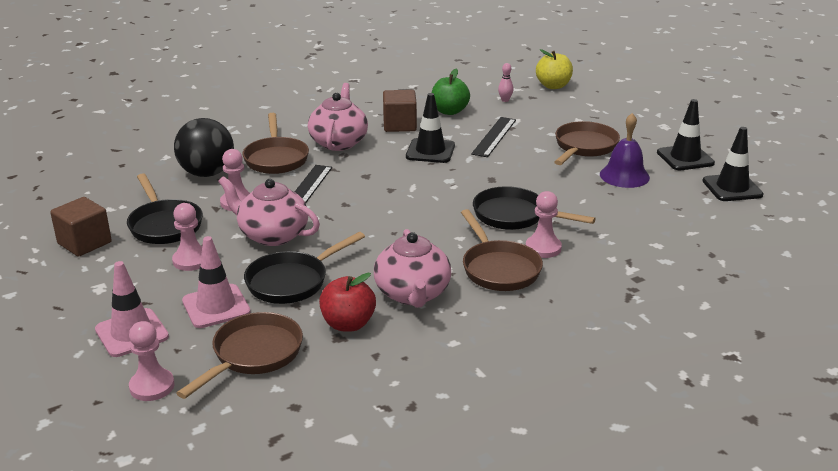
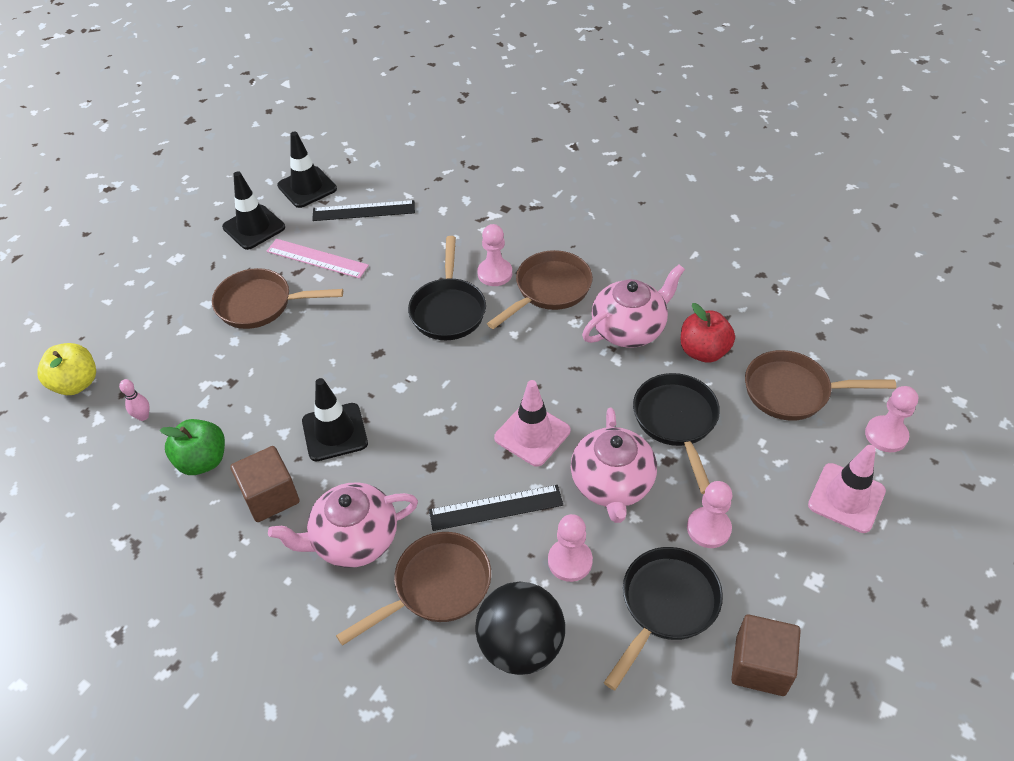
camera: 115 degrees left, 20 degrees up
(216, 306) = (758, 457): pink traffic cone -> pink traffic cone (532, 434)
(292, 281) = (676, 422): black pan -> black pan turned 120 degrees counterclockwise
(494, 137) = (265, 388): black ruler -> black ruler (363, 211)
(624, 176) = (317, 258): purple bell -> pink ruler

